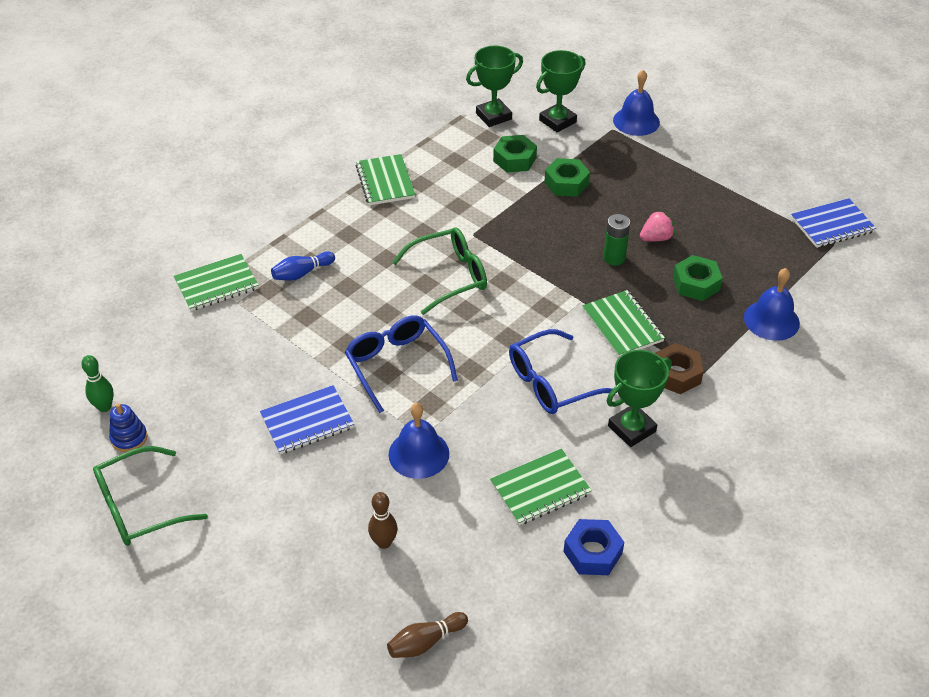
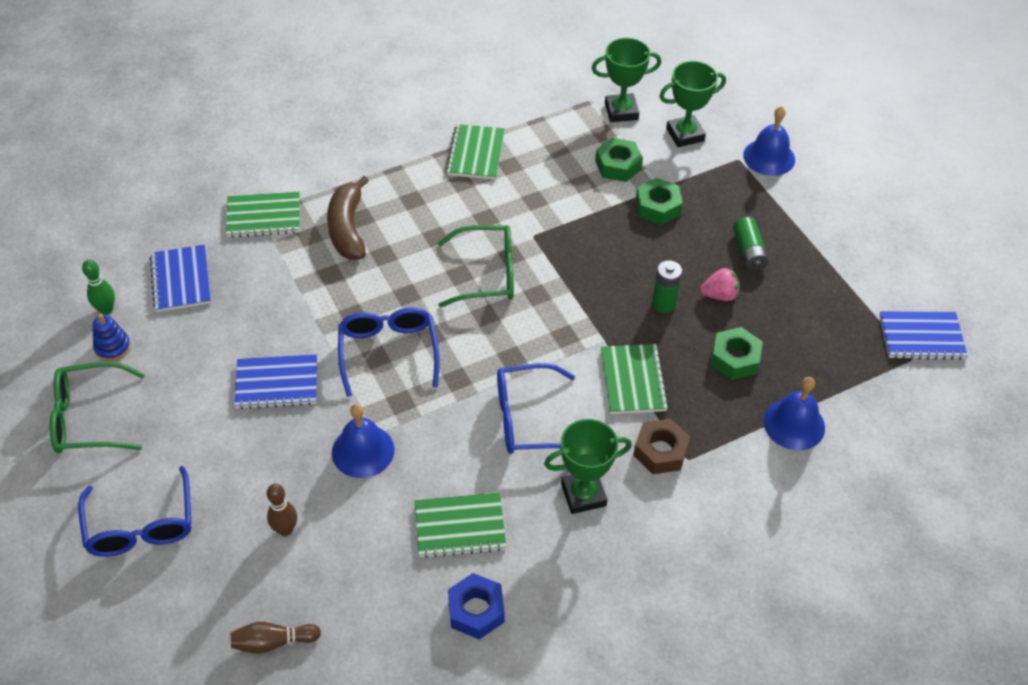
camera: 20 degrees right, 5 degrees up
(166, 360) = (181, 280): none -> blue notebook
(243, 584) = (141, 526): none -> blue glasses
(302, 273) = (348, 228): blue bowling pin -> brown banana
(660, 198) = (748, 251): none -> green battery

